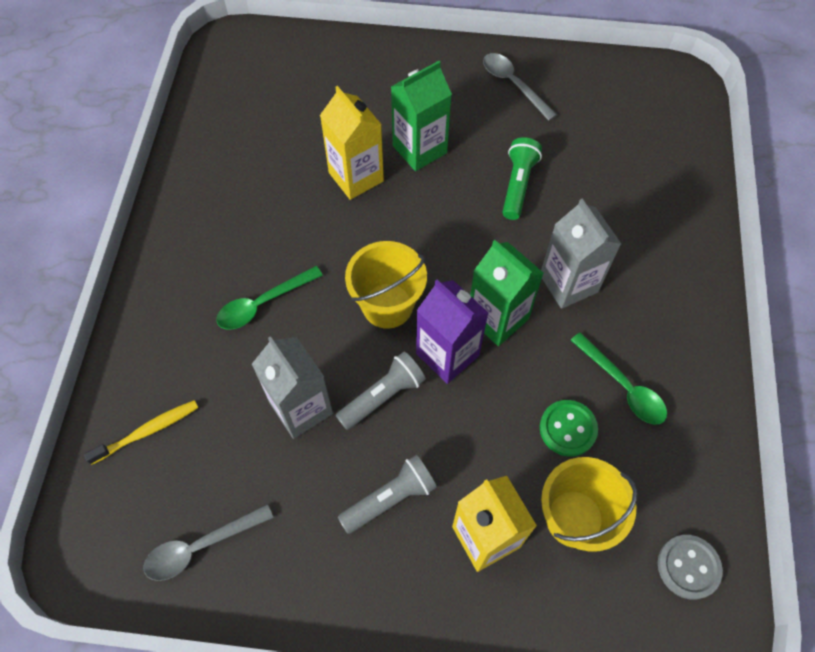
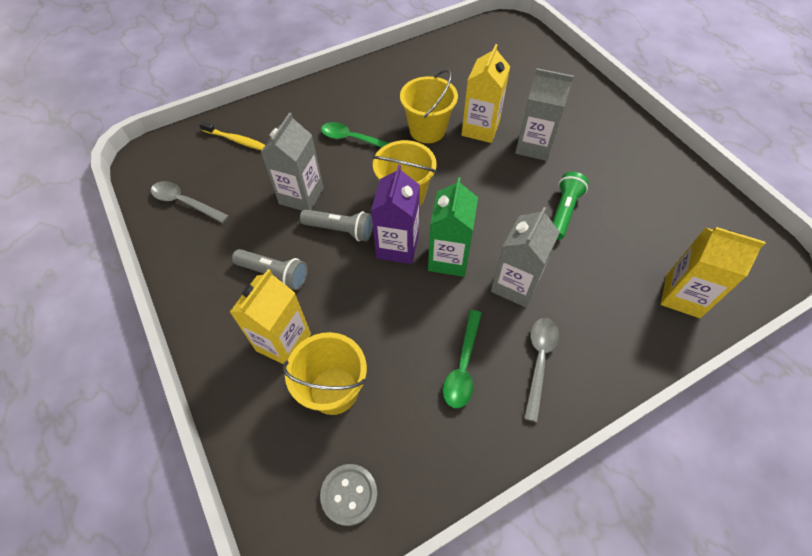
camera: 55 degrees right, 5 degrees down
(314, 225) = (427, 130): none -> yellow bucket
(419, 149) = (534, 146): green carton -> grey carton
(513, 85) = (642, 164): grey spoon -> grey spoon (539, 361)
(518, 185) = (563, 211): green flashlight -> green flashlight turned 45 degrees counterclockwise
(568, 429) = (399, 348): green button -> none
(669, 168) = (682, 296): none -> yellow carton

